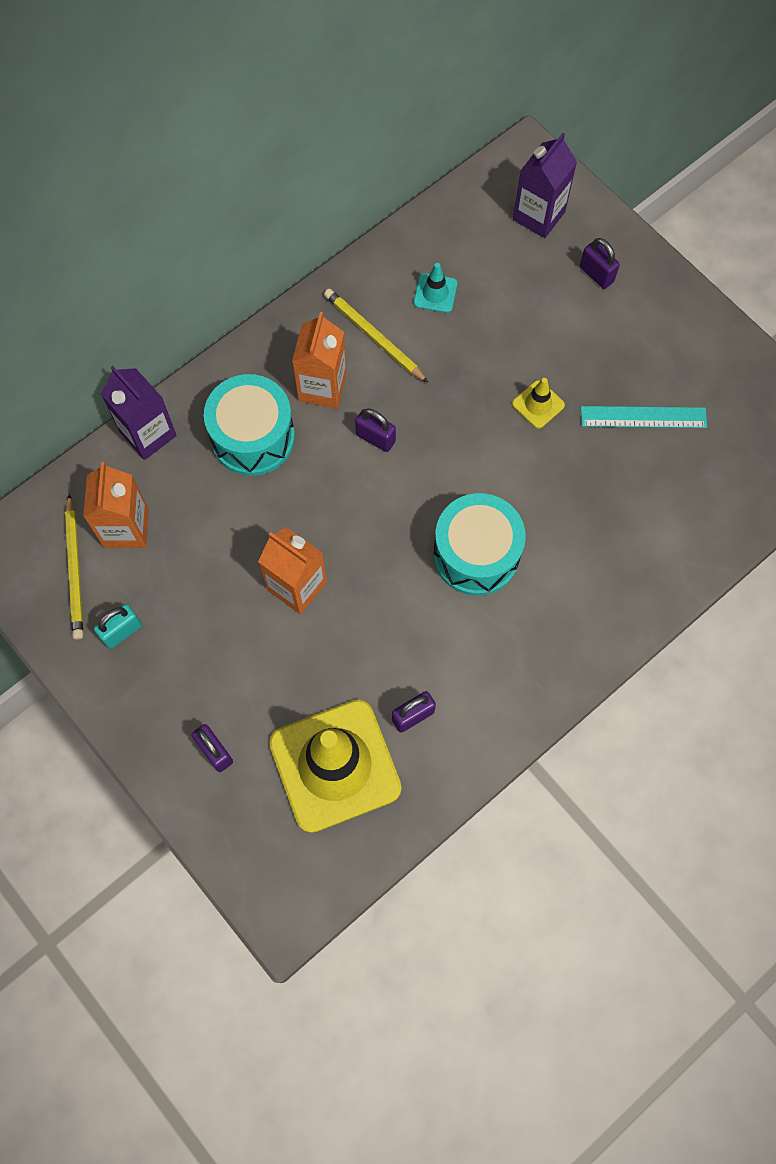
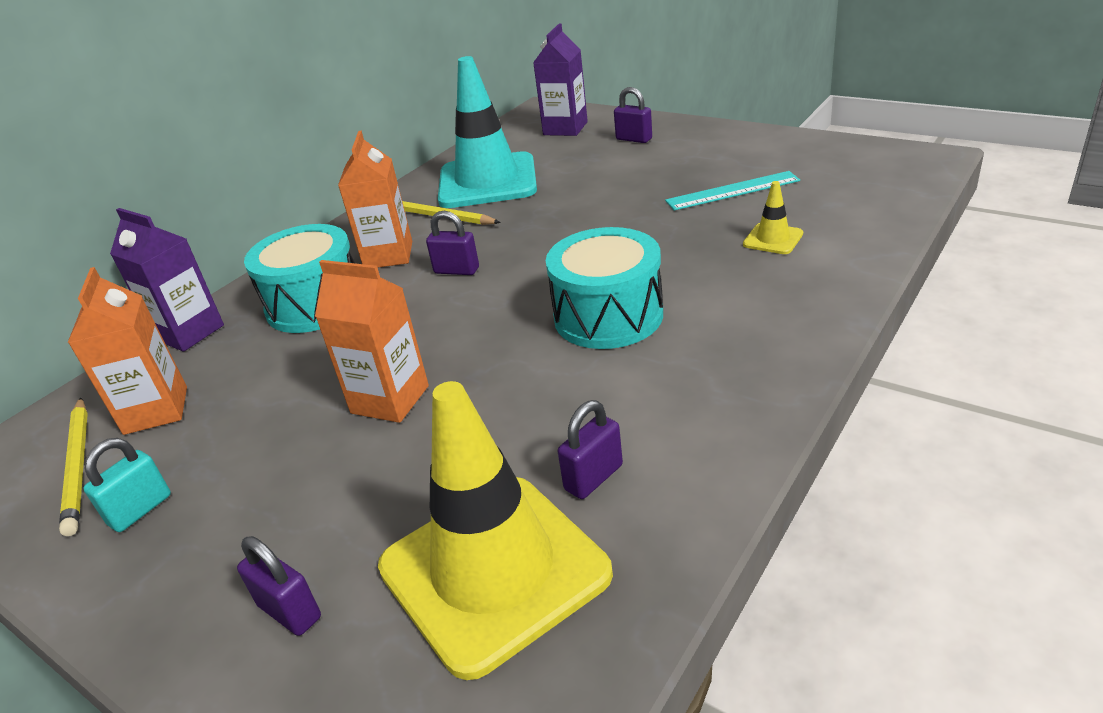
camera: 10 degrees left, 35 degrees down
(435, 293) = (487, 181): turquoise traffic cone -> turquoise traffic cone, size x2.44
(538, 404) = (621, 210): yellow traffic cone -> yellow traffic cone (773, 239)

